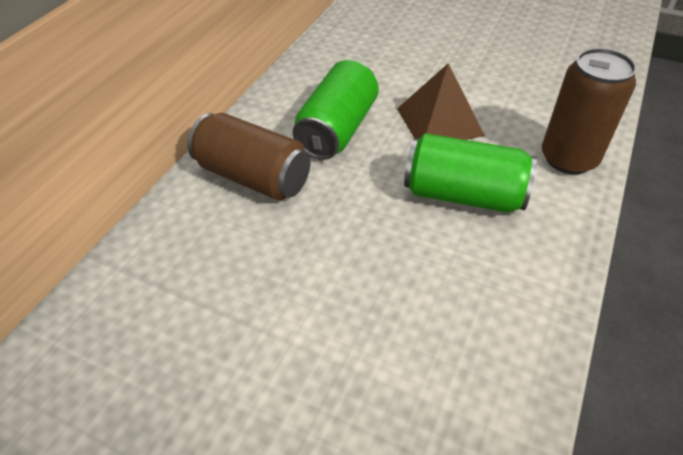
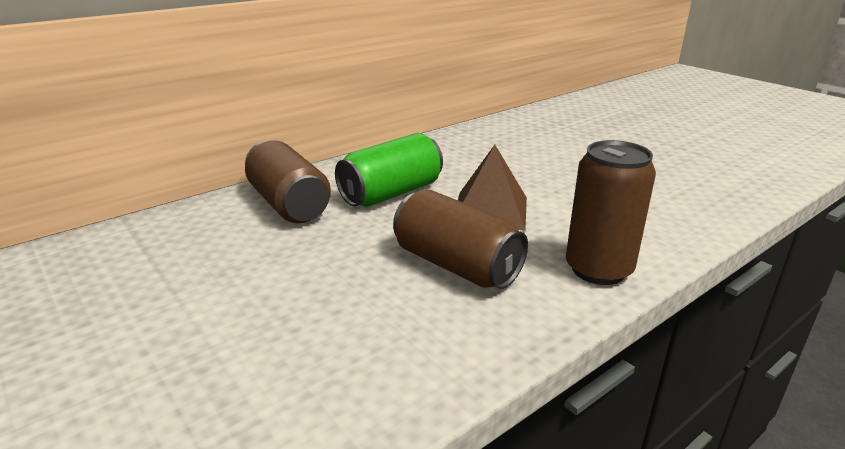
camera: 25 degrees right, 20 degrees down
(463, 195) = (456, 265): green can -> brown can

